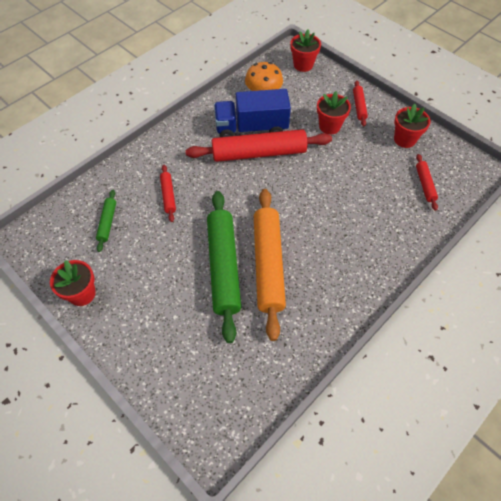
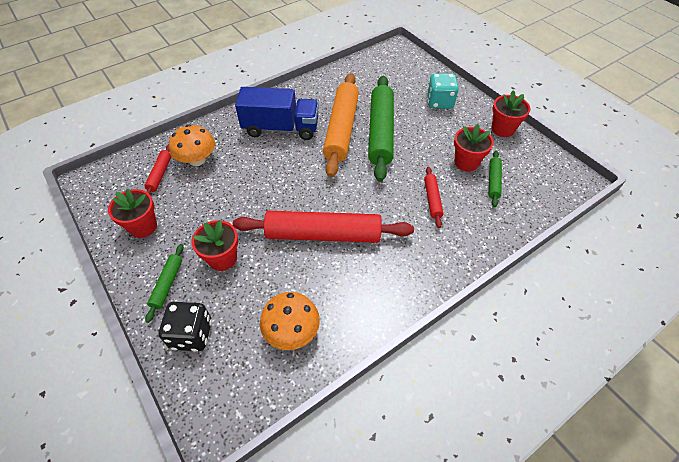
camera: 170 degrees left, 5 degrees down
(153, 328) = (439, 102): none -> turquoise dice
(251, 128) = (324, 271): blue truck -> blue truck (281, 128)
(303, 65) = (208, 384): red flower pot -> red flower pot (466, 162)
(326, 84) = (191, 334): none -> black dice
(359, 106) = (167, 284): red rolling pin -> green rolling pin
(401, 204) = (197, 160): none -> orange mushroom

